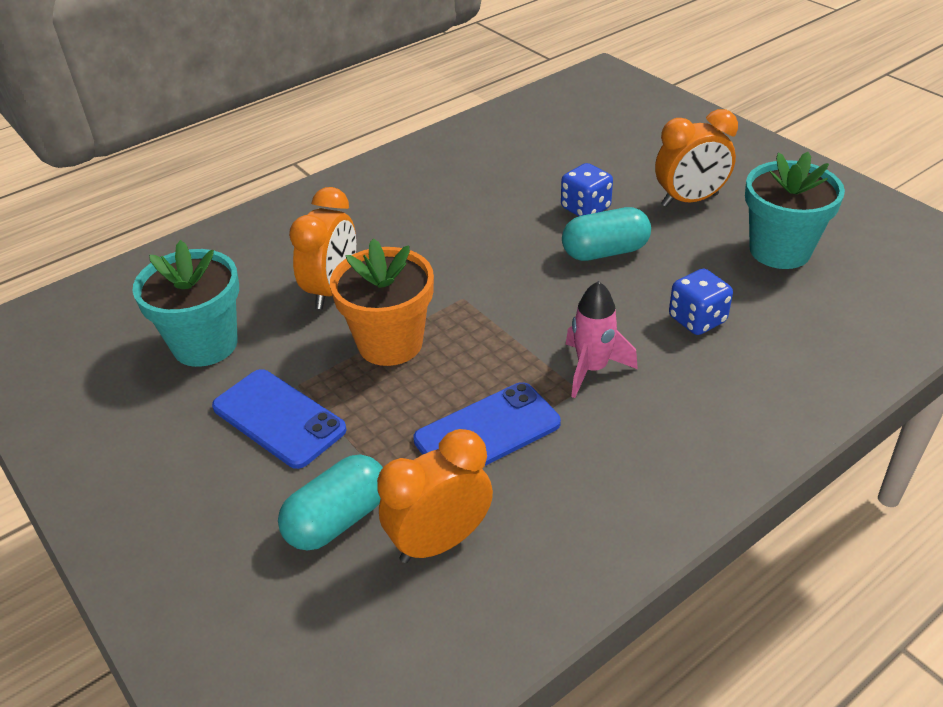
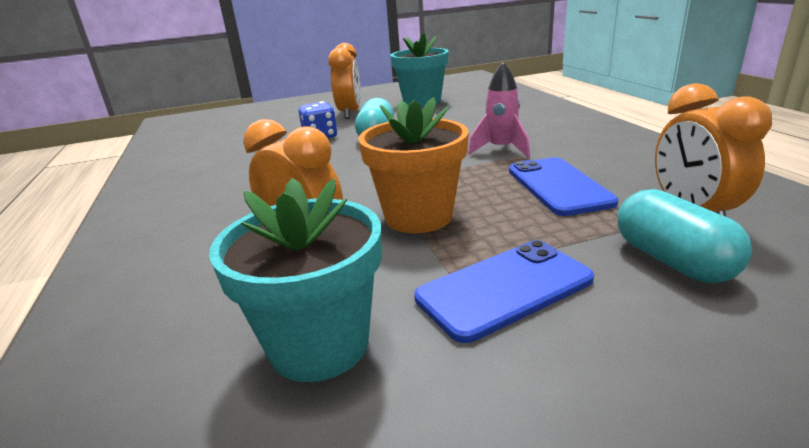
camera: 70 degrees left, 15 degrees down
(697, 320) = (469, 122): blue dice -> none

